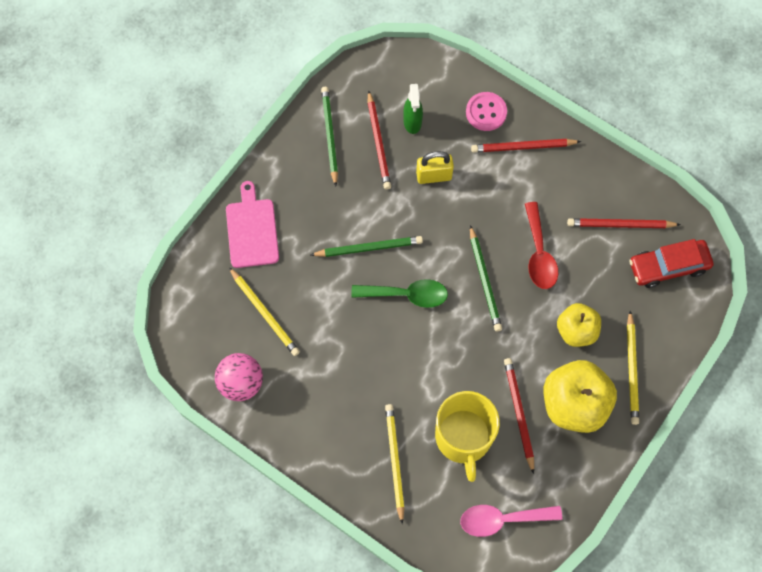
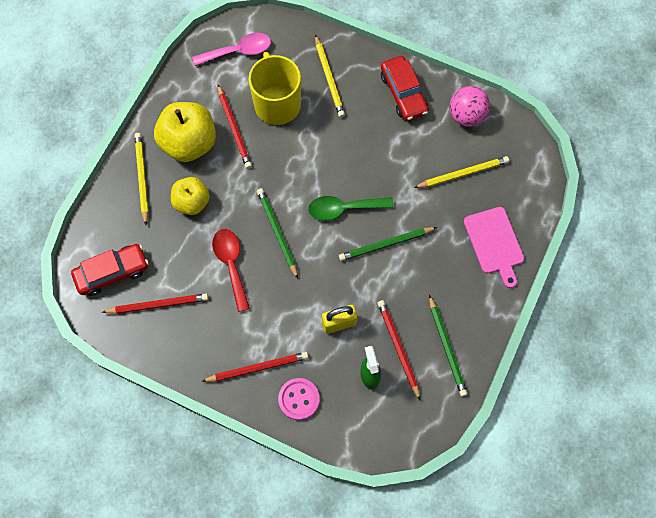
camera: 170 degrees right, 0 degrees up
(265, 313) = (462, 173): yellow pencil -> yellow pencil turned 120 degrees clockwise
(309, 425) = (403, 93): none -> red car

